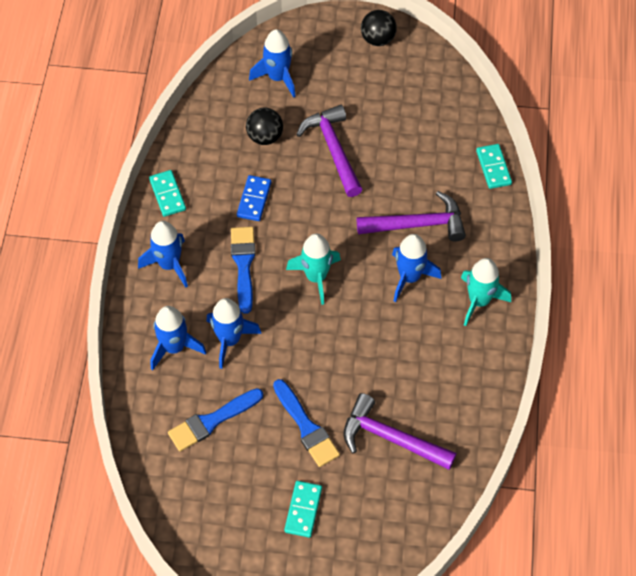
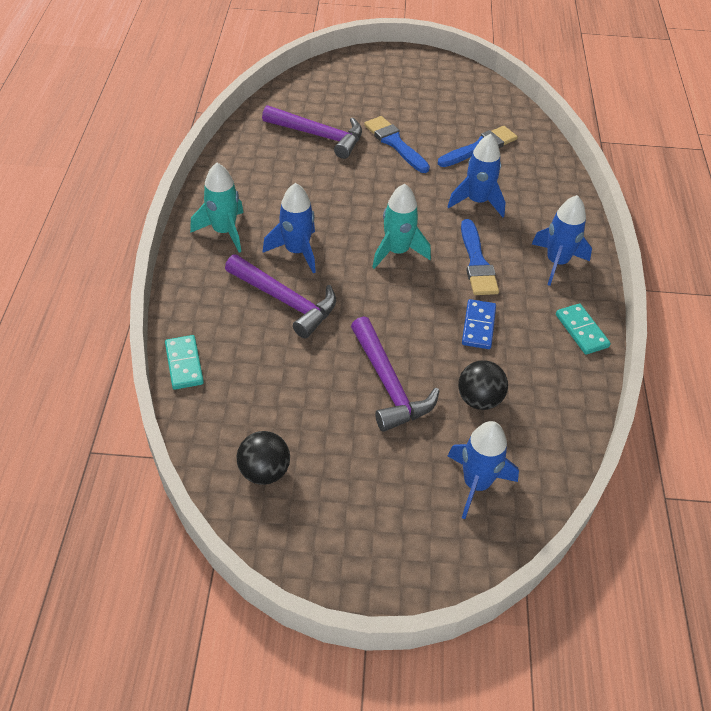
camera: 175 degrees right, 10 degrees down
(174, 347) = (529, 196): blue rocket -> none
(303, 510) = (392, 97): turquoise domino -> none
(378, 39) = (332, 551): black ball -> black ball (264, 471)
(417, 224) = (285, 301): purple hammer -> purple hammer turned 135 degrees counterclockwise

